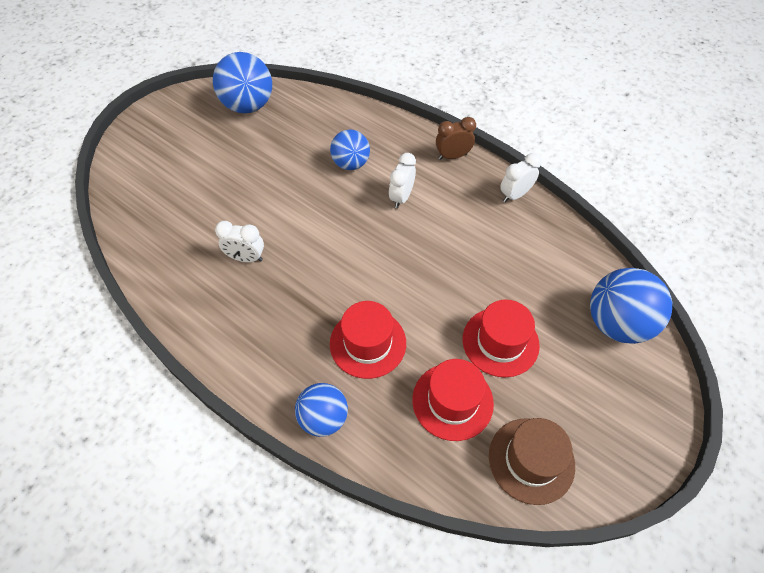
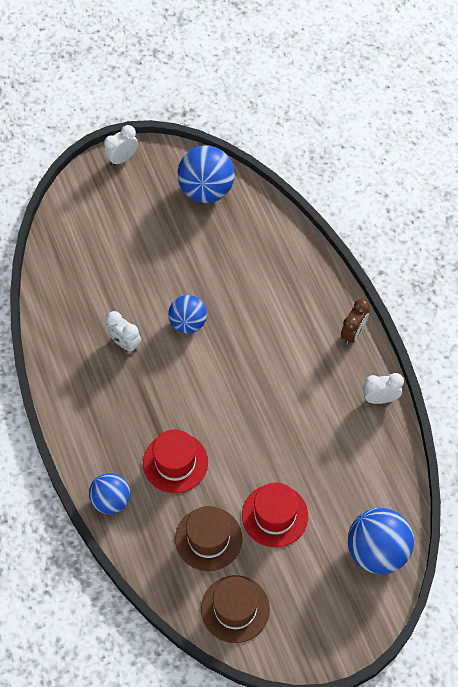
camera: 30 degrees right, 5 degrees up
(351, 164) = (259, 296): blue ball -> blue ball (188, 323)
(401, 197) = (281, 351): white clock -> white clock (122, 158)
(452, 156) = (353, 333): brown clock -> brown clock turned 105 degrees clockwise
(452, 401) = (208, 538): red hat -> brown hat

